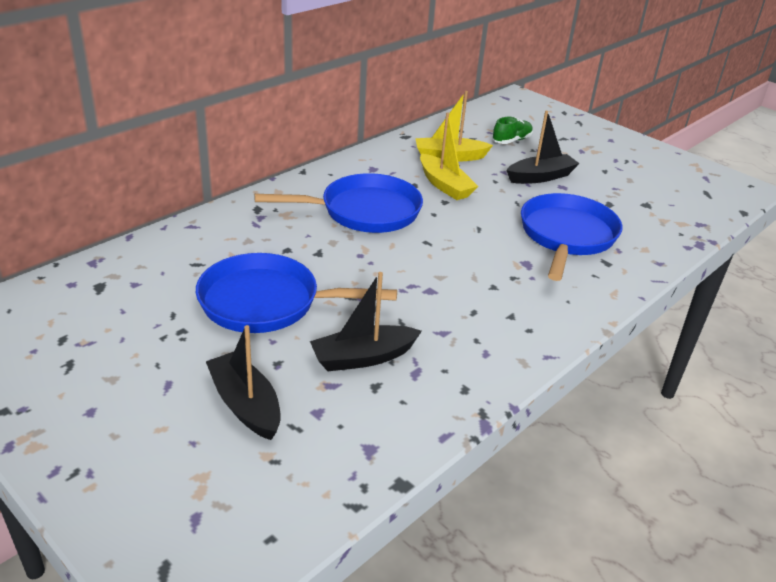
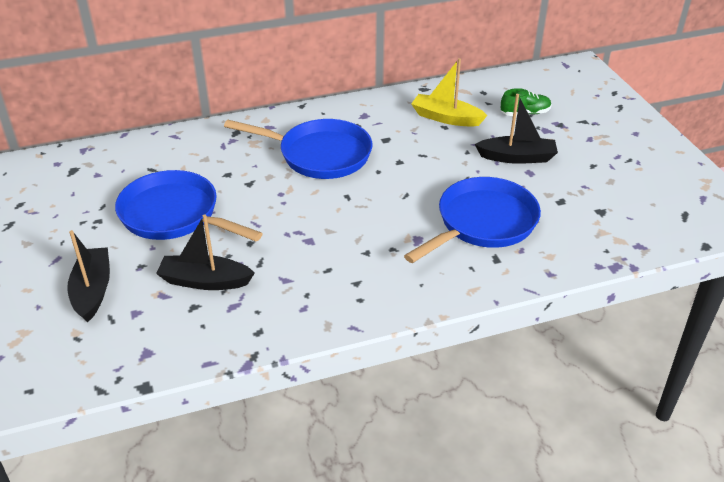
camera: 30 degrees right, 5 degrees up
(444, 185) = (414, 146): yellow boat -> none

